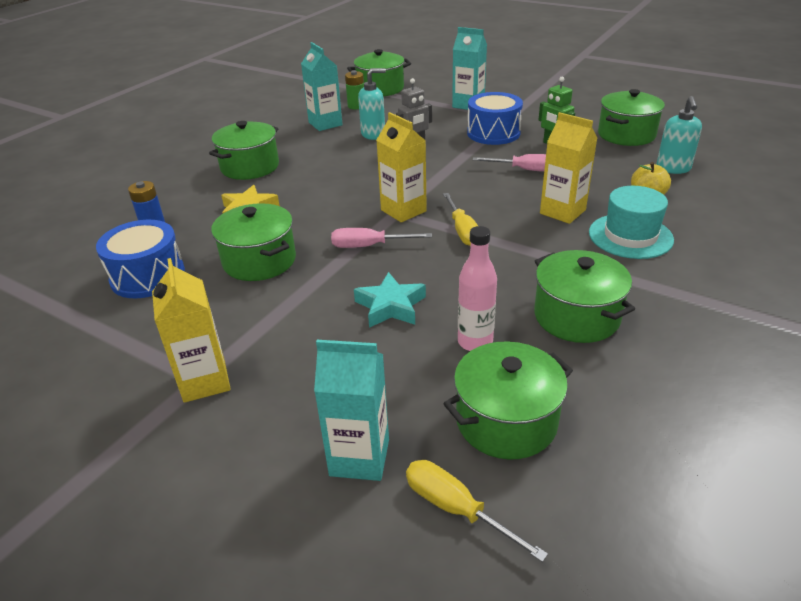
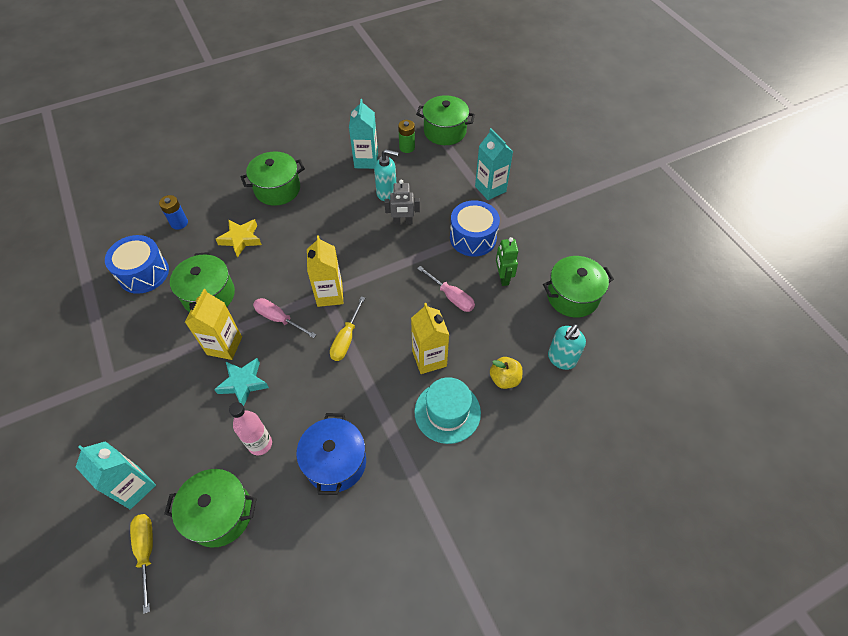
camera: 30 degrees right, 20 degrees up
(204, 381) = (109, 382): yellow carton -> yellow carton (224, 345)
(576, 316) = (335, 462): green pot -> blue pot

